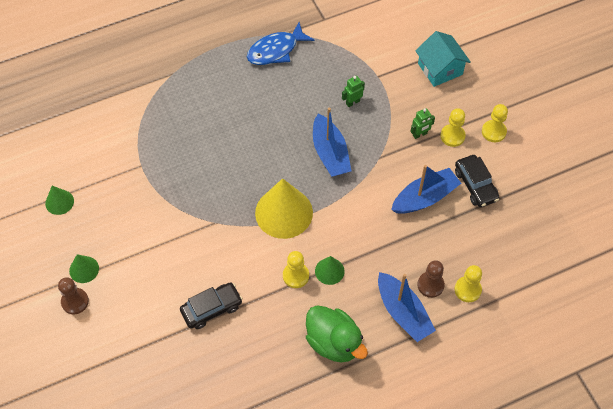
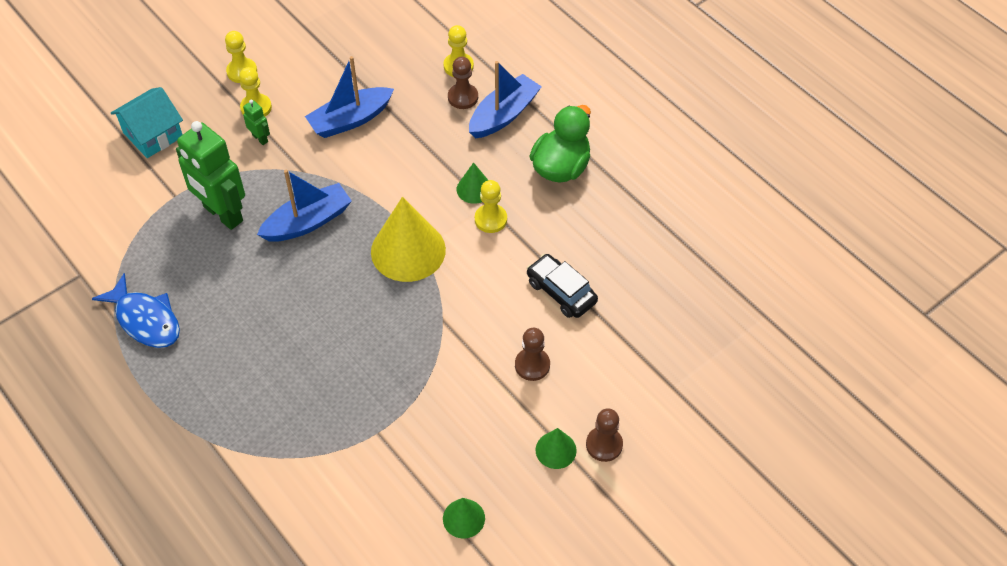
camera: 105 degrees left, 5 degrees down
(156, 272) = (532, 365): none -> brown pawn
(352, 102) = (222, 214): green robot -> green robot, size x2.31
(424, 198) = (350, 120): blue boat -> blue boat turned 75 degrees counterclockwise
(475, 185) = (322, 77): black car -> none

